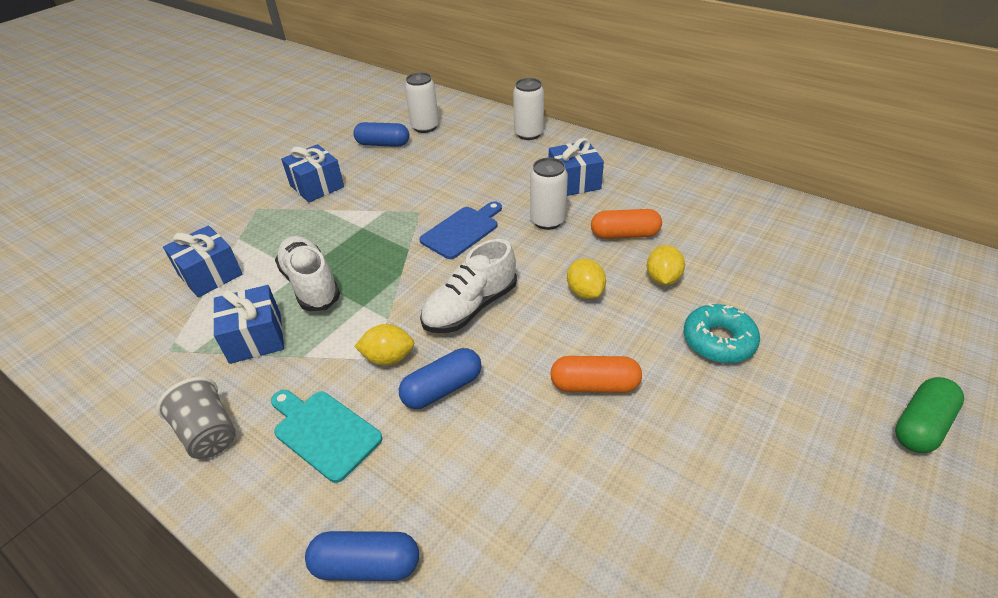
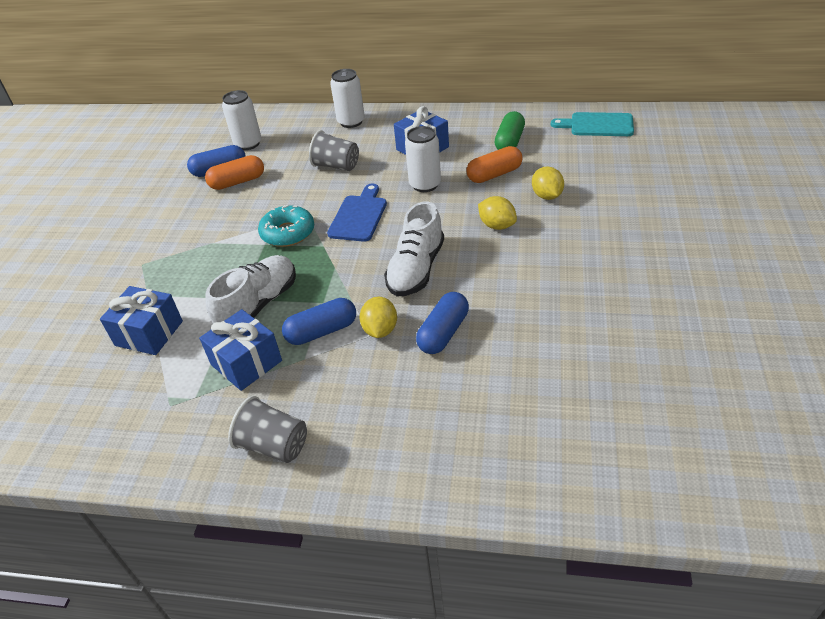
camera: 25 degrees left, 0 degrees up
(310, 284) = (258, 304): white shoe -> white shoe turned 90 degrees clockwise
(317, 186) = (186, 226): blue gift -> none
(324, 432) = (374, 401): turquoise cutting board -> turquoise cutting board (598, 125)
(366, 564) = (487, 465): blue capsule -> blue capsule (322, 331)
(388, 358) = (380, 330): yellow lemon -> yellow lemon turned 60 degrees counterclockwise
(482, 173) = (336, 166): none -> grey cup
(594, 385) = (554, 284): orange capsule -> orange capsule (237, 182)
(718, 341) = (616, 223): turquoise donut -> turquoise donut (288, 233)
(920, 425) = (771, 225): green capsule -> green capsule (509, 142)

